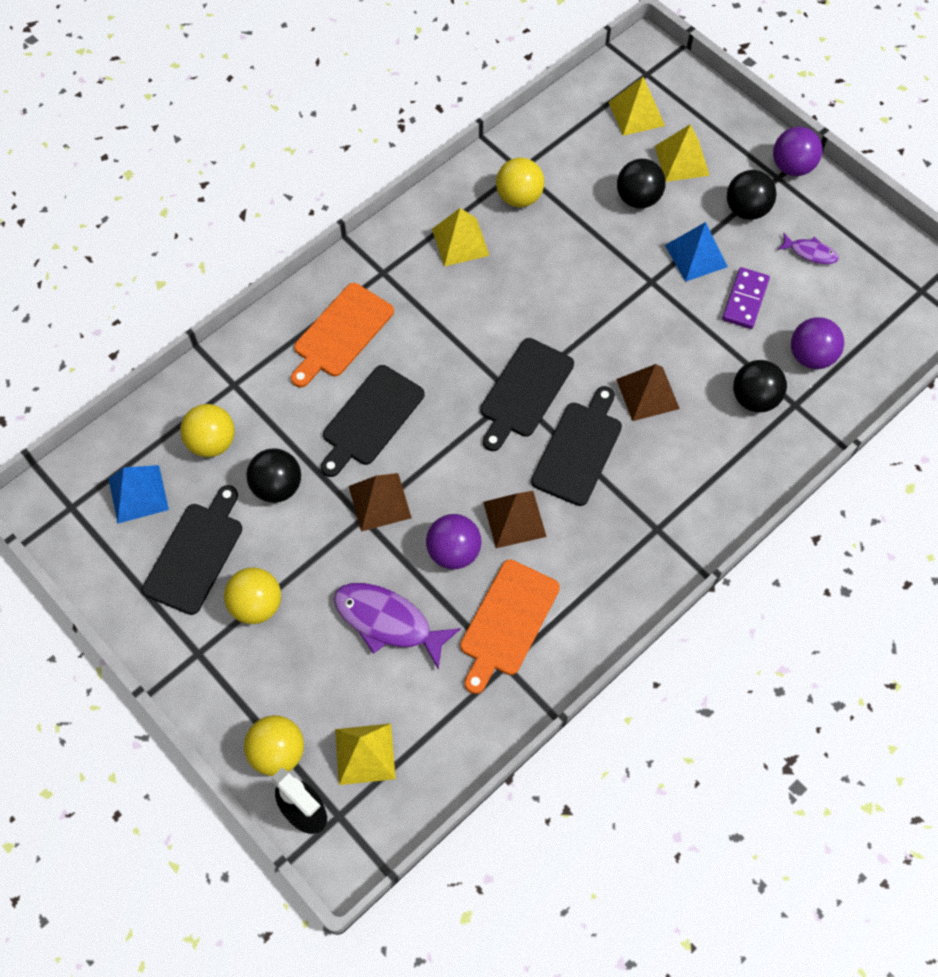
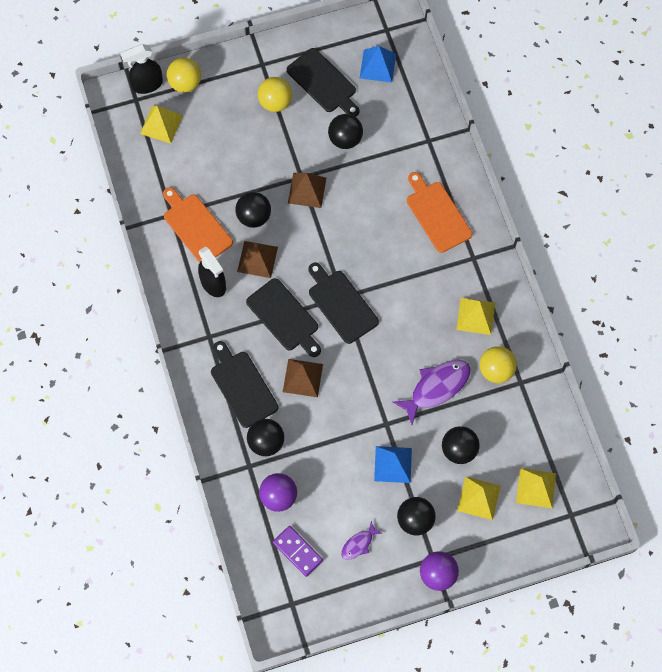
camera: 115 degrees right, 5 degrees up
(212, 442) = (393, 115): yellow ball -> none
(370, 419) = (366, 207): black cutting board -> black cutting board (242, 386)
(388, 622) = (229, 165): purple fish -> purple fish (436, 388)
(454, 552) = (254, 217): purple ball -> black ball
(580, 558) = (213, 284): none -> black spray bottle
(745, 300) = (342, 478): purple domino -> purple domino (297, 551)

